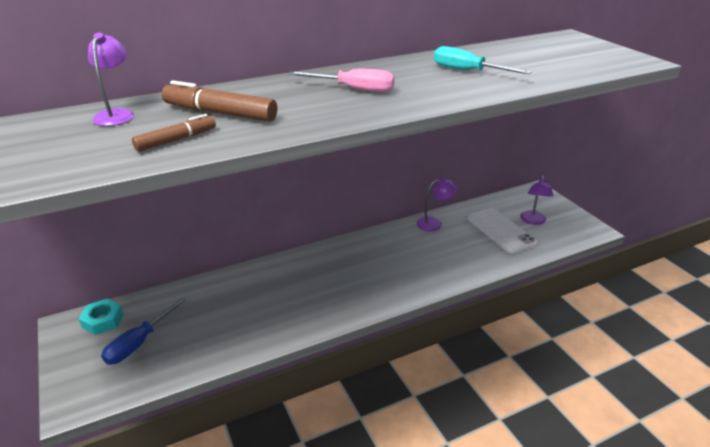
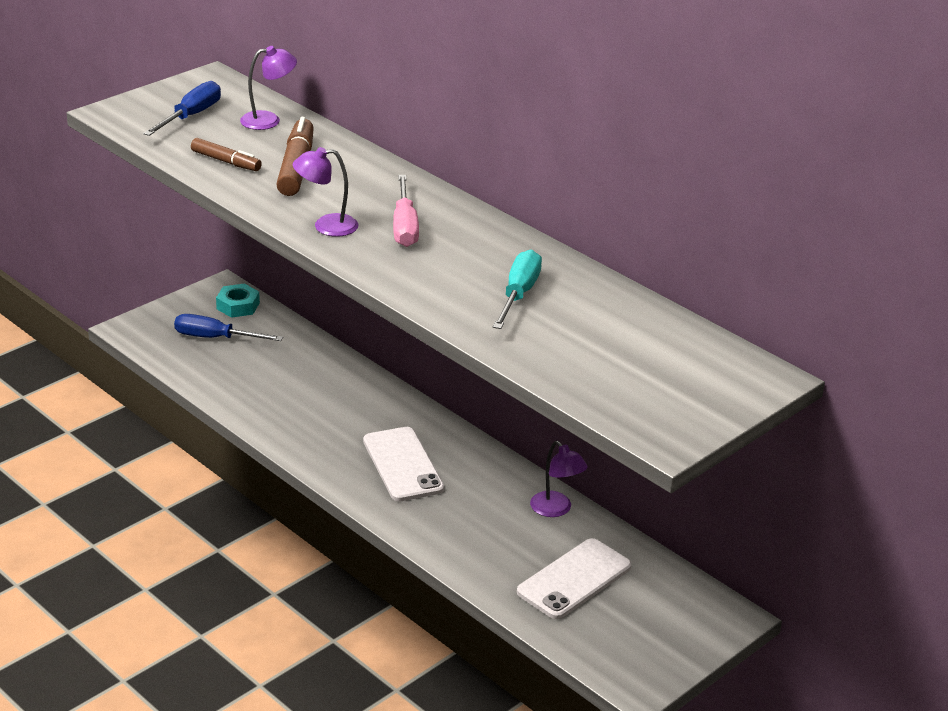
camera: 70 degrees right, 0 degrees up
(57, 147) = (191, 116): none -> blue screwdriver
(366, 272) = (403, 464): none -> white phone
(533, 221) = (624, 614): purple lamp -> purple lamp (326, 226)

